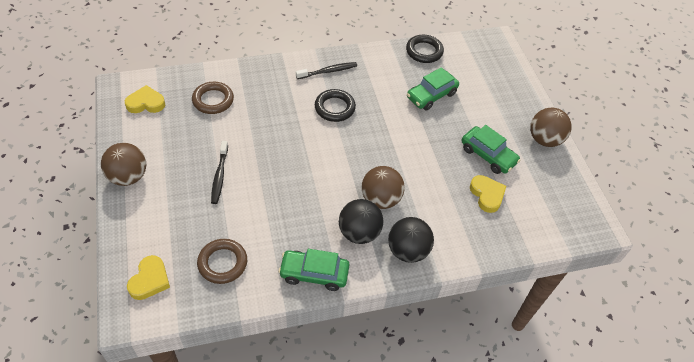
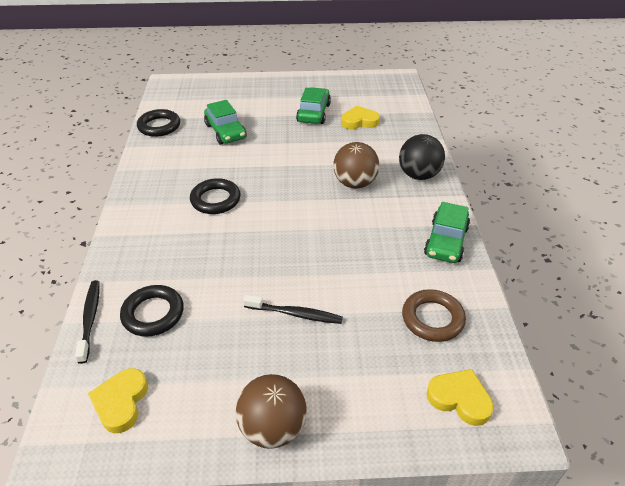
camera: 75 degrees left, 10 degrees down
(213, 100) = (153, 314): brown ring -> black ring
(328, 71) = (153, 198): black toothbrush -> black toothbrush (90, 319)
(359, 233) = (395, 203): black ball -> none
(488, 155) = (313, 113): green car -> green car turned 45 degrees counterclockwise
(544, 139) = (303, 82): brown ball -> none

